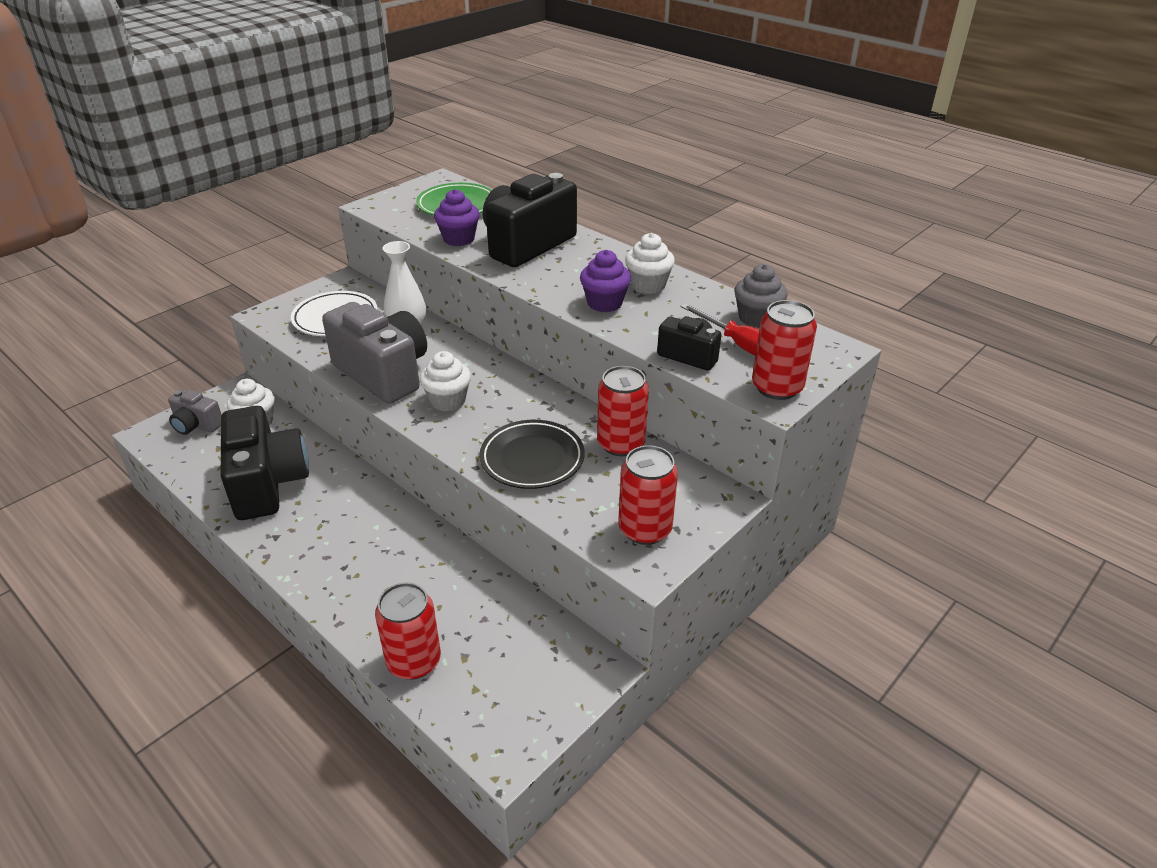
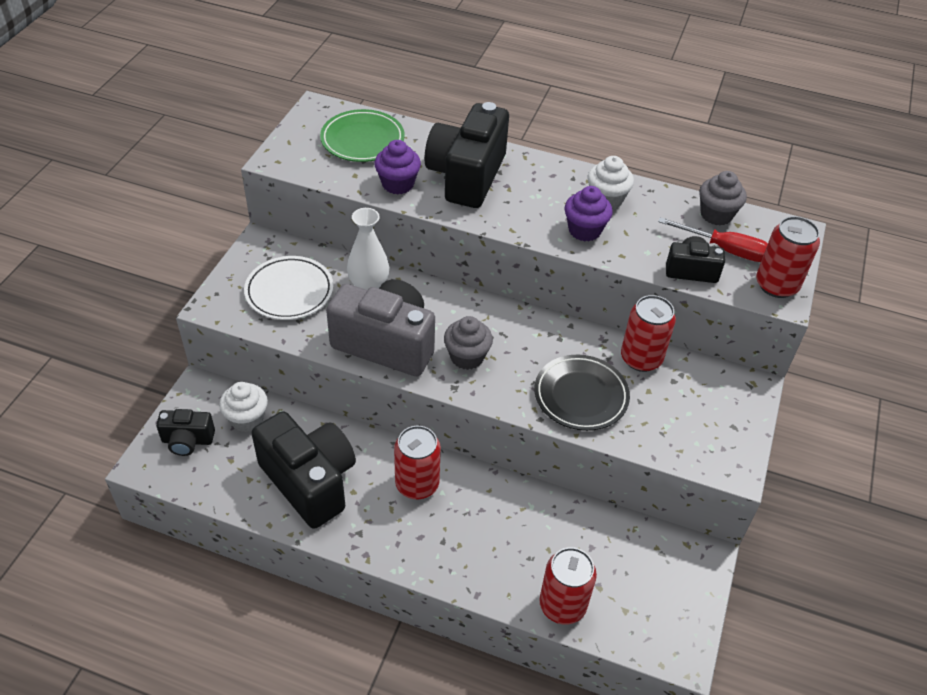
camera: 25 degrees left, 10 degrees up
(196, 425) = (187, 441): grey camera -> black camera
(448, 401) = (467, 357): white cupcake -> grey cupcake
(645, 529) = (711, 435): red can -> red can (417, 484)

